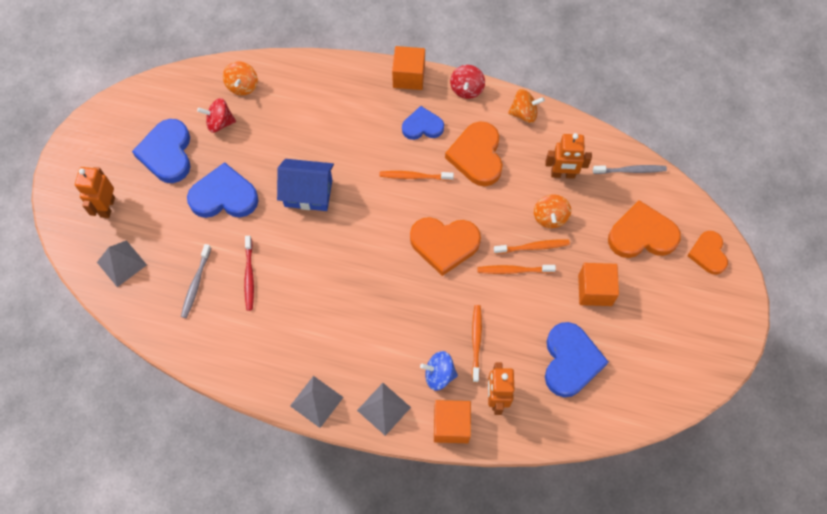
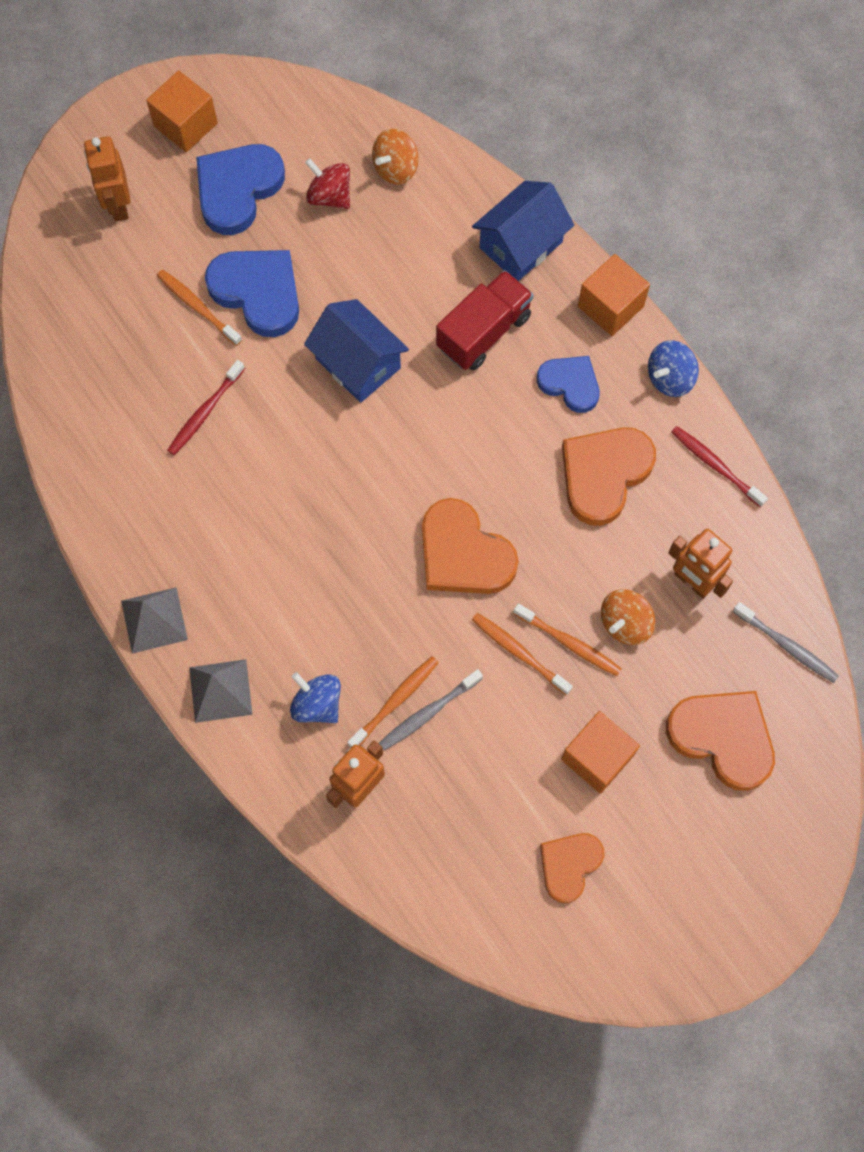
camera: 40 degrees right, 5 degrees up
(107, 207) = (118, 205): orange robot -> orange robot turned 60 degrees counterclockwise
(121, 263) = (79, 286): grey pyramid -> none
(196, 284) = (138, 375): grey toothbrush -> grey toothbrush (428, 713)
(339, 78) = (521, 245): none -> blue house
(358, 132) = (483, 332): none -> red truck
(414, 176) = (502, 440): orange toothbrush -> orange toothbrush (197, 307)
(451, 425) = (279, 773): orange cube -> orange cube (185, 125)
(466, 89) = (670, 378): red spinning top -> blue spinning top
(524, 113) = (715, 465): orange spinning top -> red toothbrush
(570, 361) = (486, 817): blue heart -> none
(708, 254) = (787, 830): orange heart -> orange heart (569, 865)

